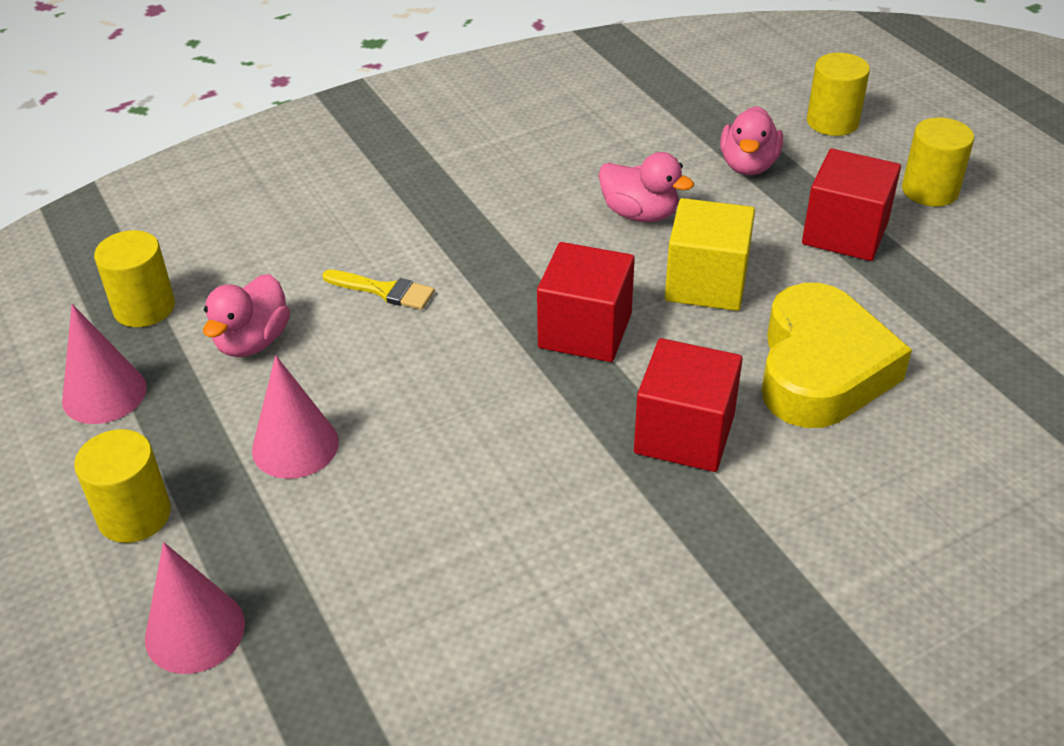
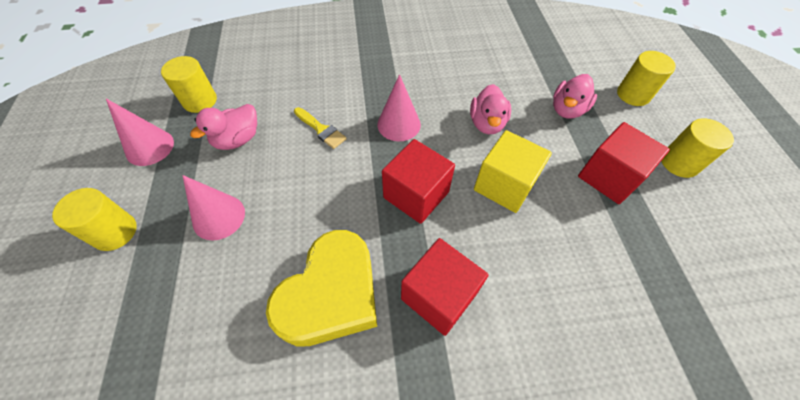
camera: 20 degrees right, 15 degrees up
(195, 631) = (93, 327): pink cone -> pink cone (399, 124)
(640, 214) = (487, 123): pink duck -> pink duck turned 45 degrees clockwise
(821, 369) = (550, 278): yellow heart -> yellow heart (331, 295)

